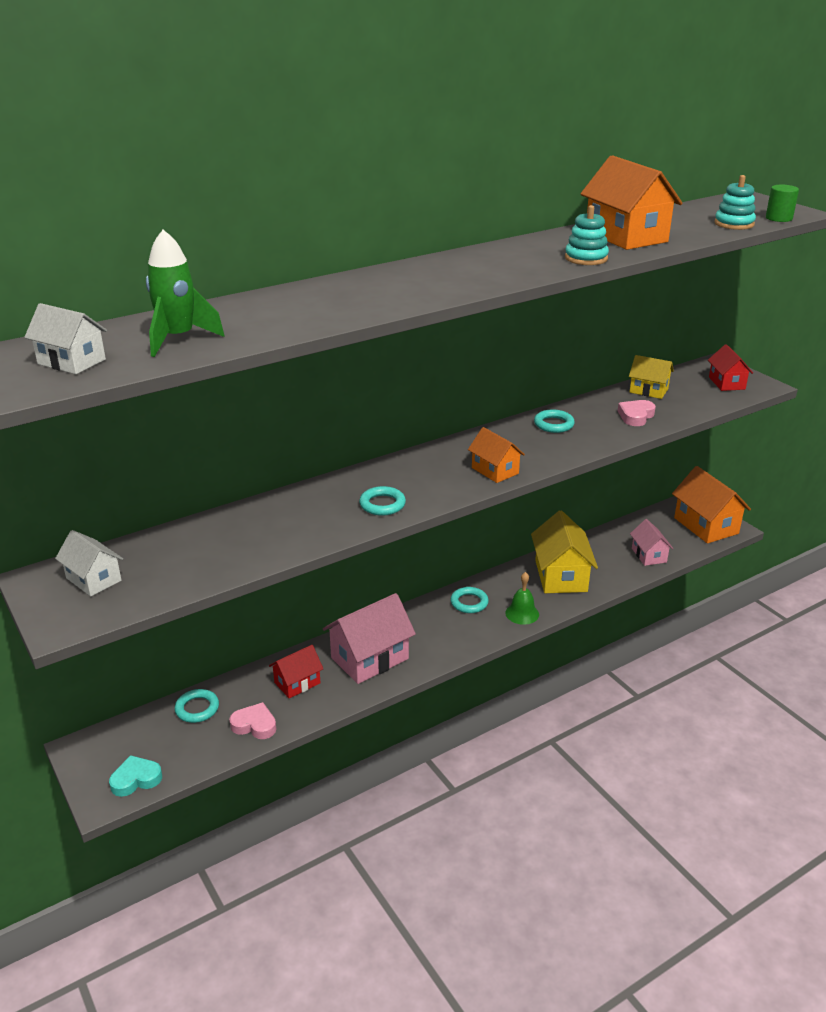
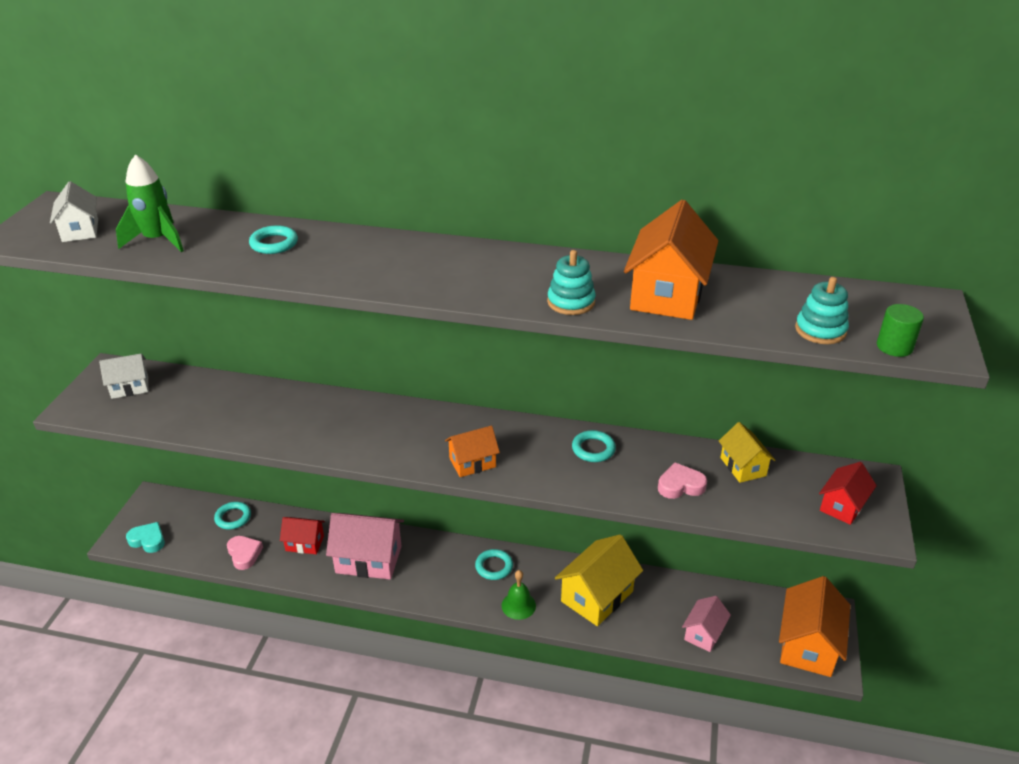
camera: 45 degrees right, 5 degrees up
(93, 579) = (130, 387): white house -> white house turned 75 degrees clockwise
(382, 504) = (352, 440): turquoise ring -> turquoise ring (274, 243)
(495, 470) = (472, 463): orange house -> orange house turned 60 degrees clockwise

